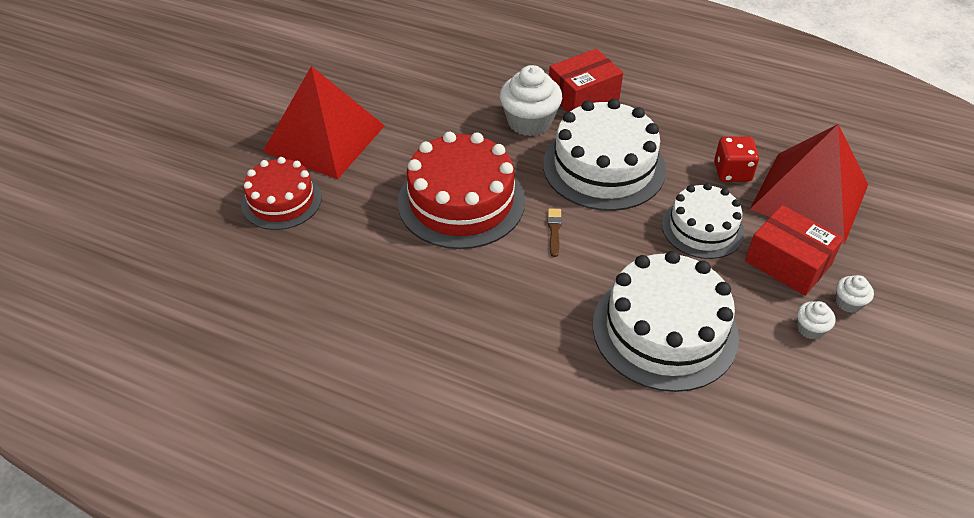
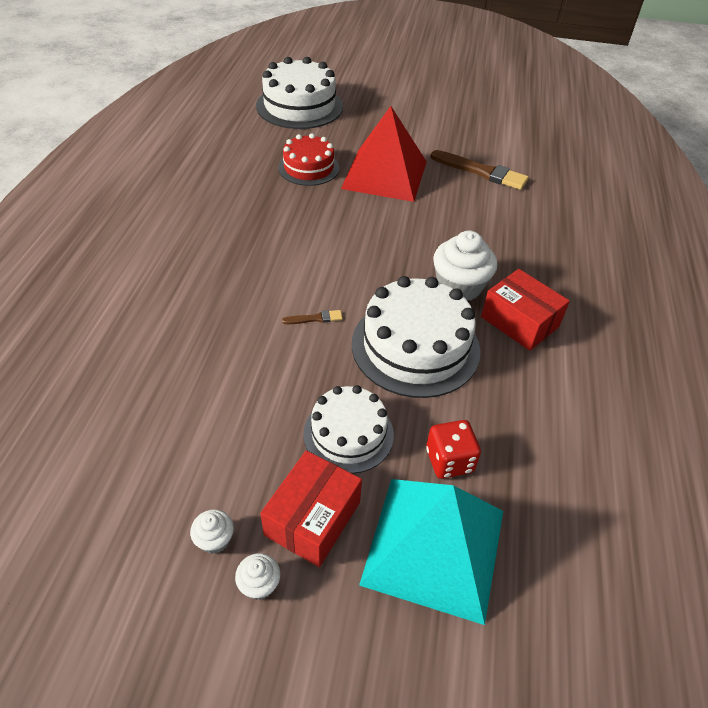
camera: 75 degrees right, 0 degrees up
(350, 65) = (481, 172): none -> brown brush
(461, 201) = (335, 257): red cake -> none
(664, 330) = (202, 407): white cake -> white cake (299, 106)
(809, 196) = (434, 546): red pyramid -> turquoise pyramid

